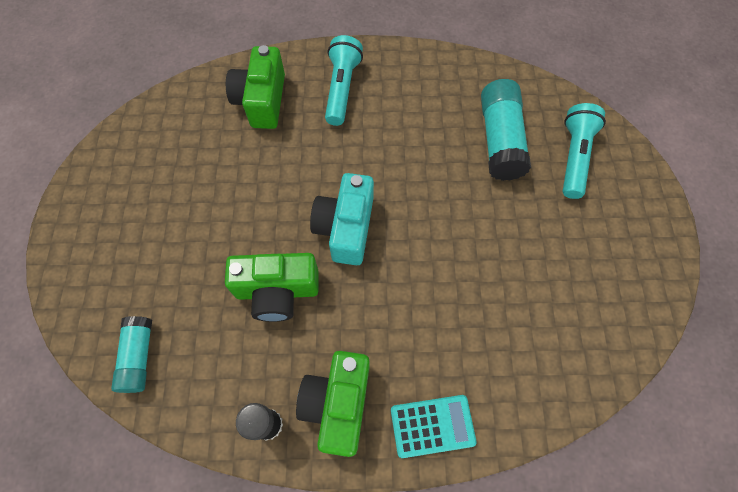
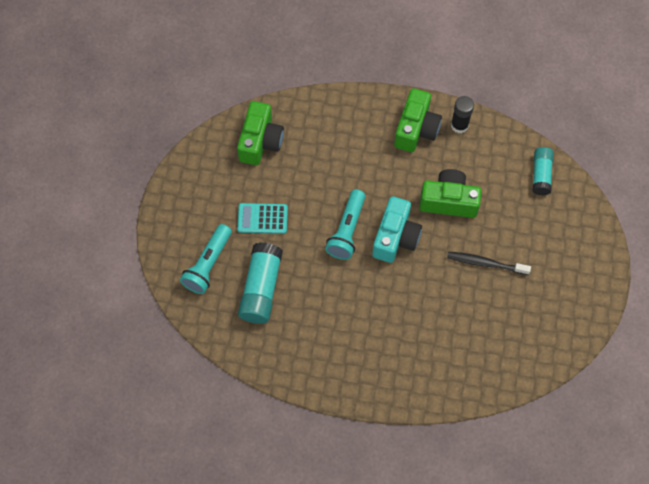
camera: 170 degrees left, 0 degrees up
(223, 213) = (485, 263): none -> black toothbrush
(262, 100) = (451, 359): green camera -> green camera (260, 141)
(342, 89) = (381, 360): turquoise flashlight -> turquoise flashlight (347, 230)
(432, 426) = (361, 109): turquoise calculator -> turquoise calculator (262, 219)

